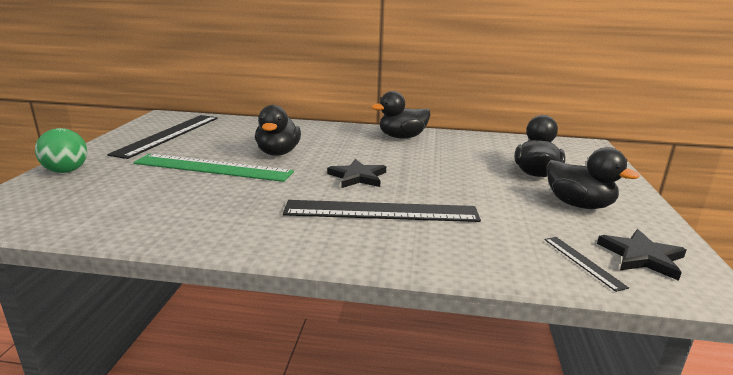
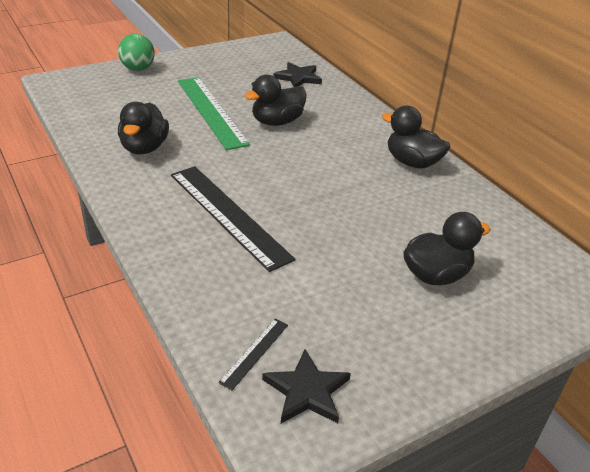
camera: 50 degrees right, 15 degrees up
(169, 135) = (244, 64): black ruler -> none
(357, 177) = (280, 177): black star -> black star (298, 78)
(579, 205) = (386, 325): black duck -> black duck (144, 148)

